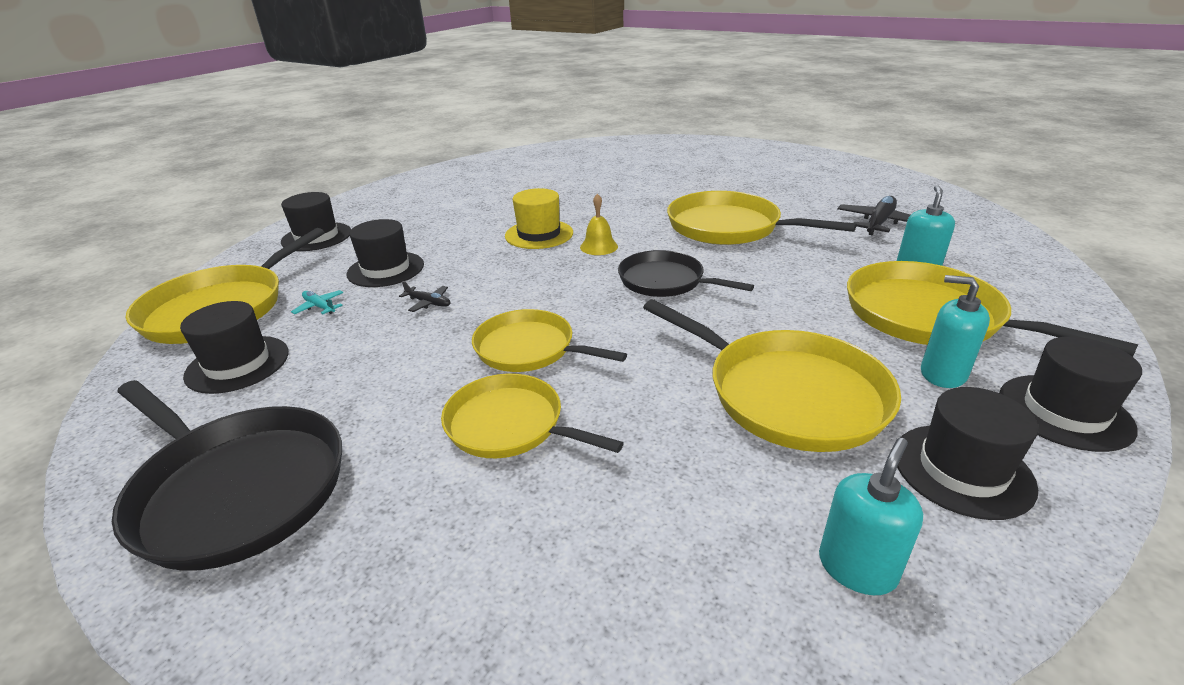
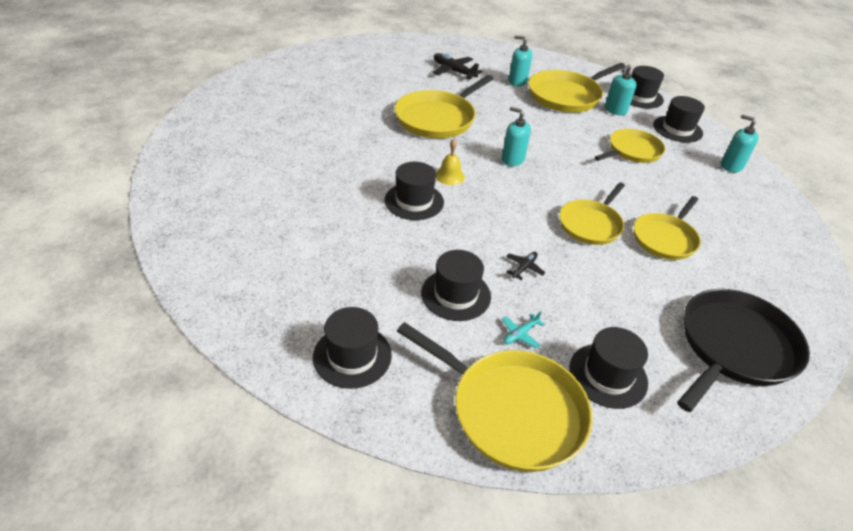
camera: 85 degrees left, 10 degrees up
(539, 234) = (414, 201): yellow hat -> black hat
(665, 281) = (512, 159): black pan -> turquoise soap dispenser
(787, 394) = (632, 151): yellow pan -> yellow pan, size x0.66

